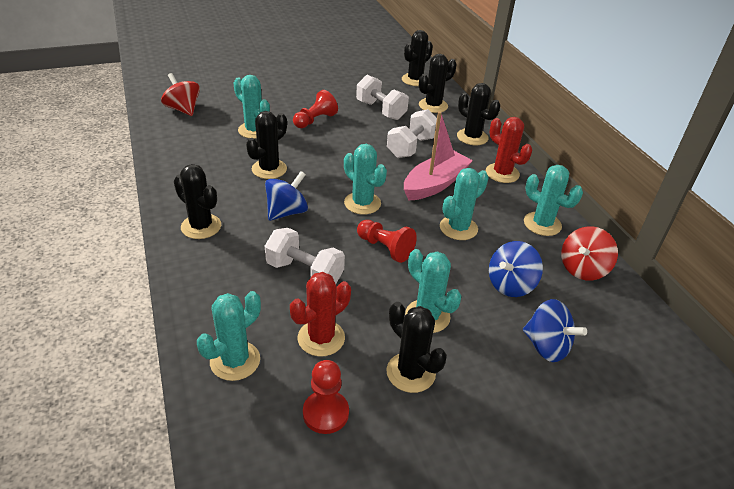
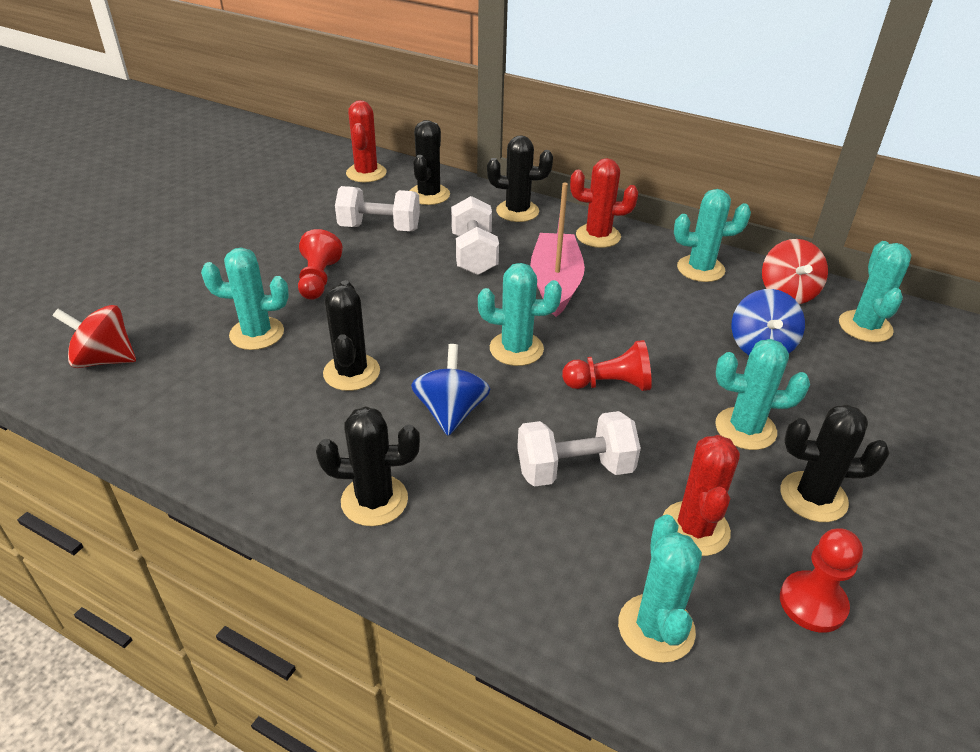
camera: 40 degrees left, 0 degrees up
(415, 80) = (366, 173): black cactus -> red cactus
(458, 228) = (642, 318): turquoise cactus -> turquoise cactus (865, 326)
(546, 346) = (863, 386): blue spinning top -> none

